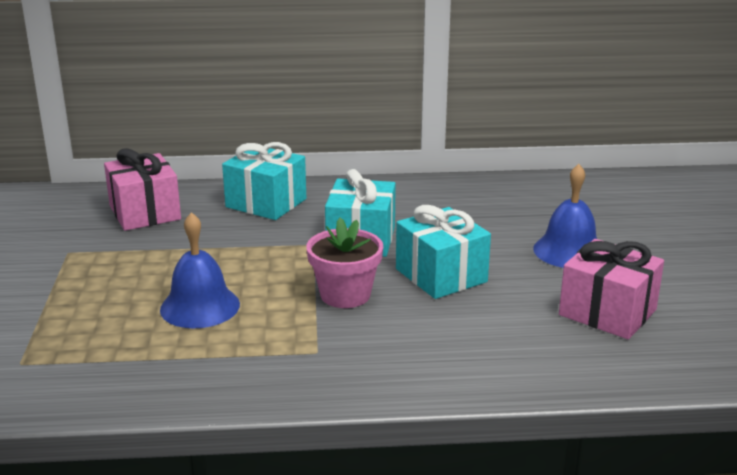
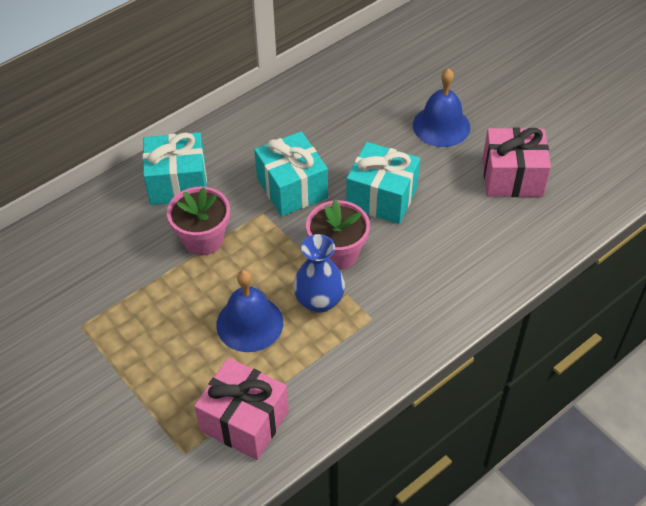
camera: 35 degrees left, 25 degrees up
(144, 213) = (90, 247): pink gift -> pink gift (244, 421)
(238, 241) = (203, 239): none -> pink flower pot
(283, 318) = (319, 301): none -> blue vase

